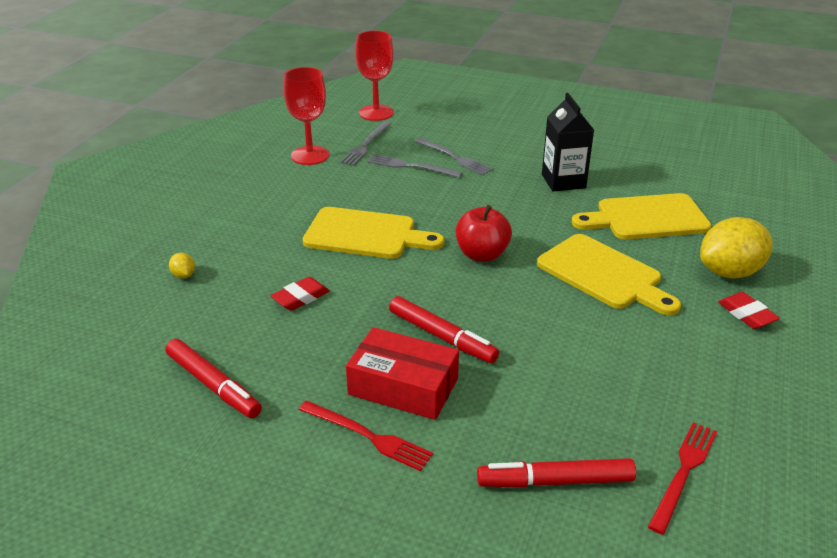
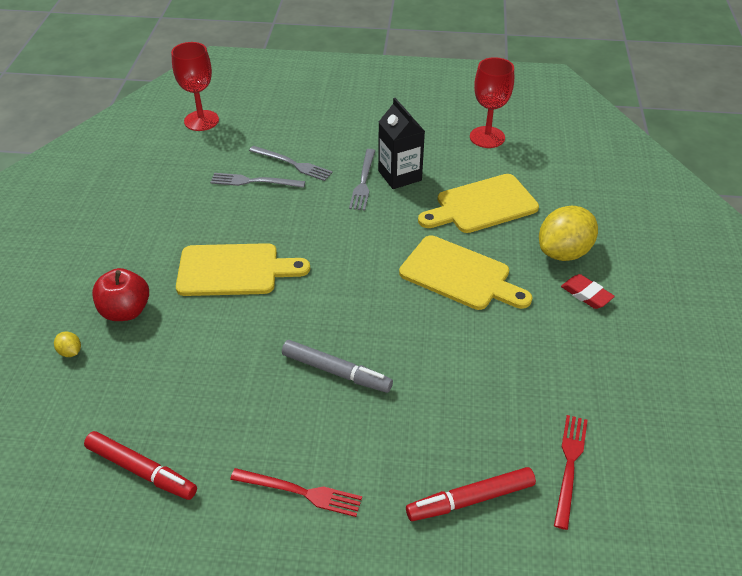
camera: 15 degrees left, 10 degrees up
(300, 297) = (194, 355): red eraser -> none
(310, 155) = (151, 184): red goblet -> red goblet (487, 137)
(366, 145) = (203, 162): grey fork -> grey fork (363, 181)
(403, 386) = (316, 433): red box -> none
(442, 337) = (336, 371): red marker -> grey marker
(482, 254) = (348, 273): red apple -> red apple (126, 311)

